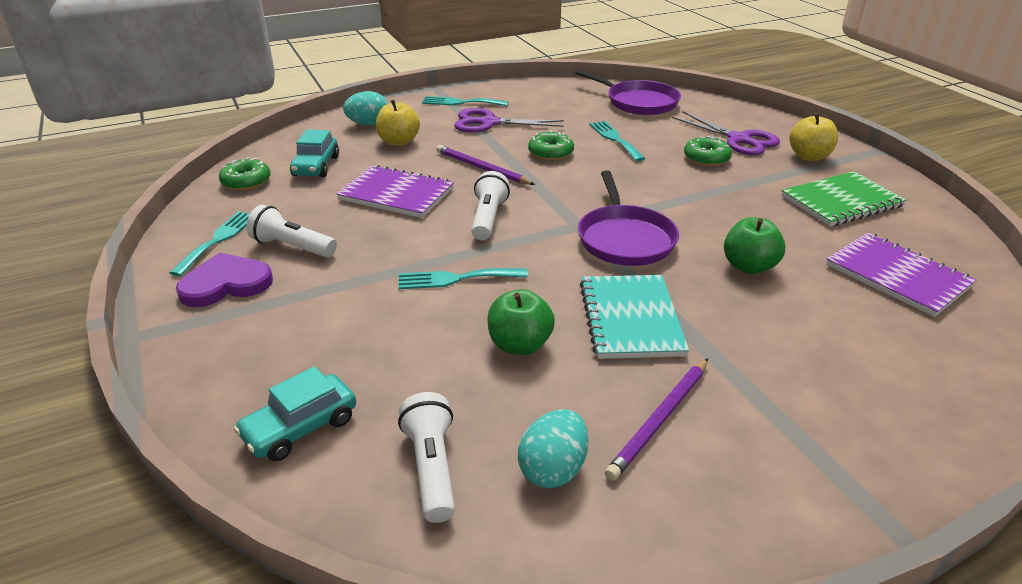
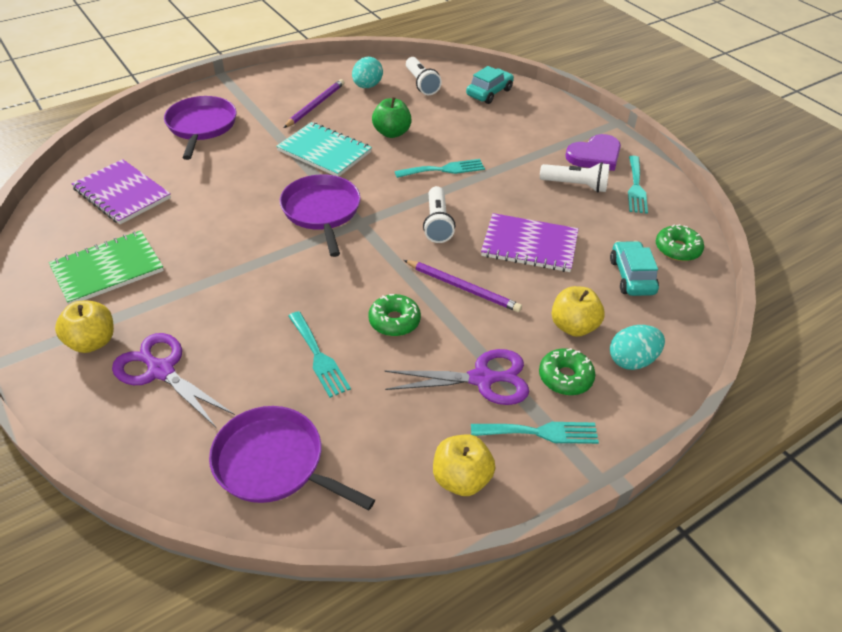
camera: 170 degrees right, 10 degrees up
(520, 92) = (461, 479): none -> yellow apple
(630, 318) = (324, 151): turquoise notebook -> turquoise notebook turned 45 degrees counterclockwise
(706, 158) = (217, 327): green donut -> green donut (565, 377)
(749, 266) = (231, 193): green apple -> none
(860, 383) = (201, 126): none -> purple pan

